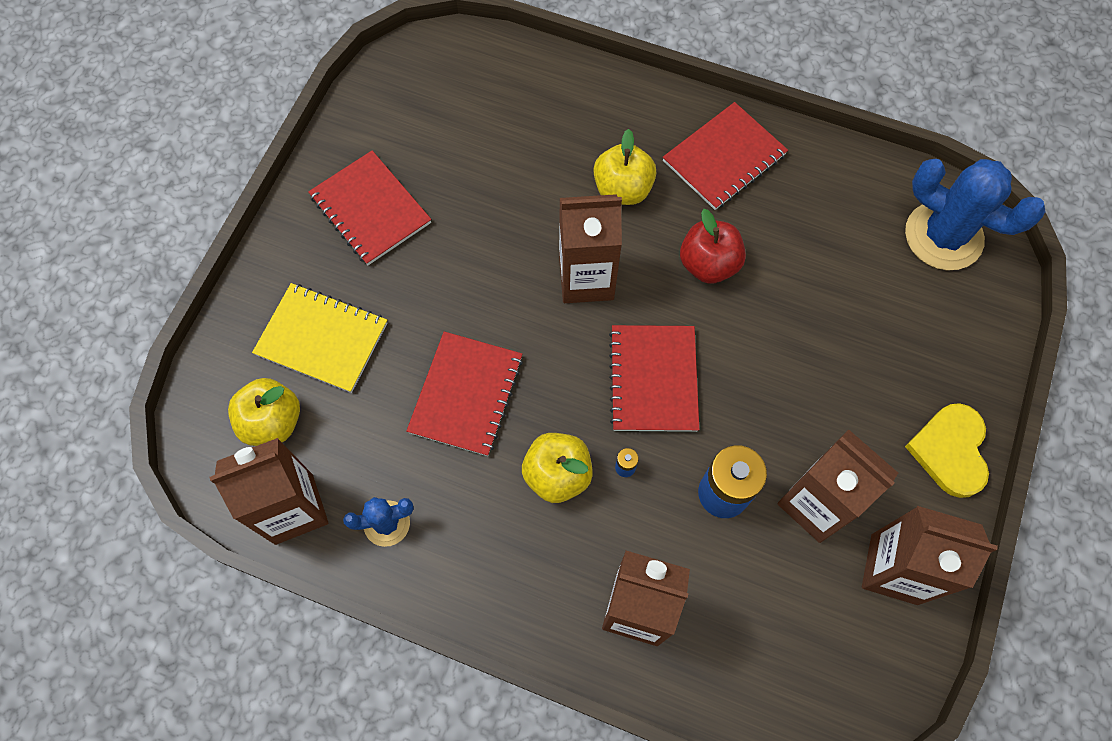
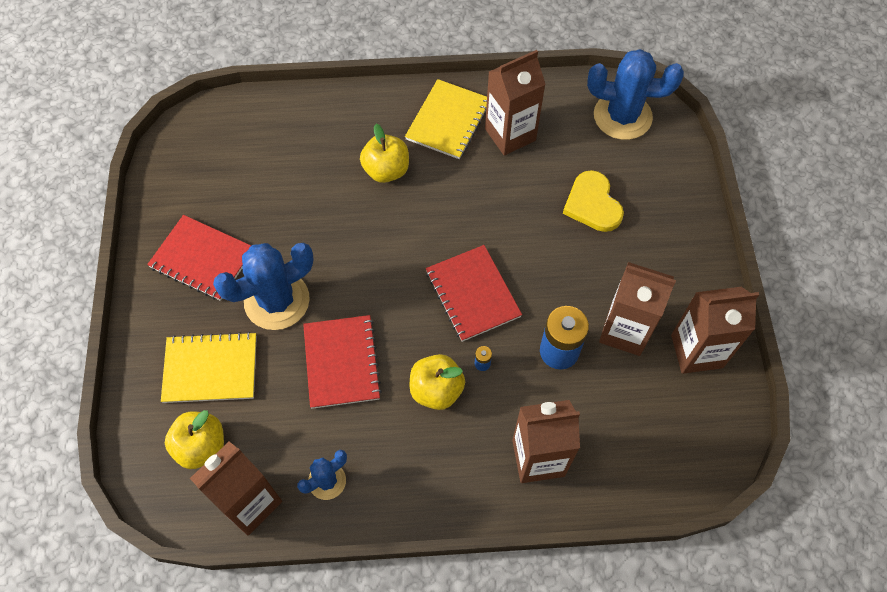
camera: 25 degrees left, 5 degrees down
(428, 292) = (277, 301): none -> blue cactus
(586, 279) = (390, 244): brown carton -> brown carton (510, 134)
(708, 264) = (473, 198): red apple -> none
(724, 158) = (448, 121): red notebook -> yellow notebook
(950, 450) = (695, 257): yellow heart -> yellow heart (592, 204)

